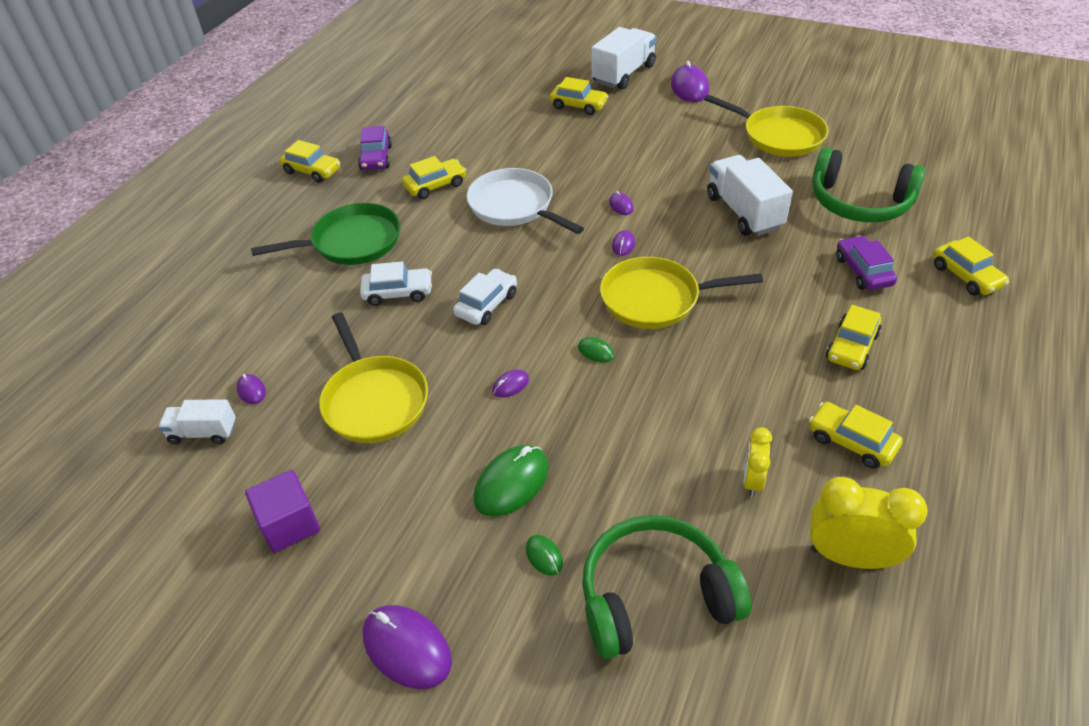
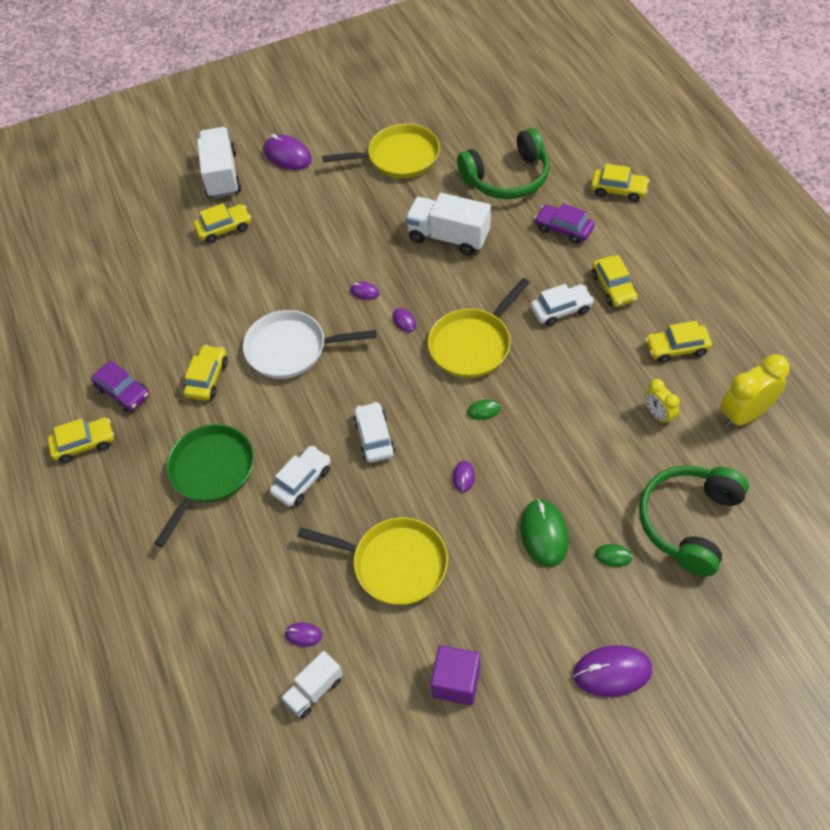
camera: 45 degrees left, 10 degrees up
(773, 328) = (561, 309): none -> white car

